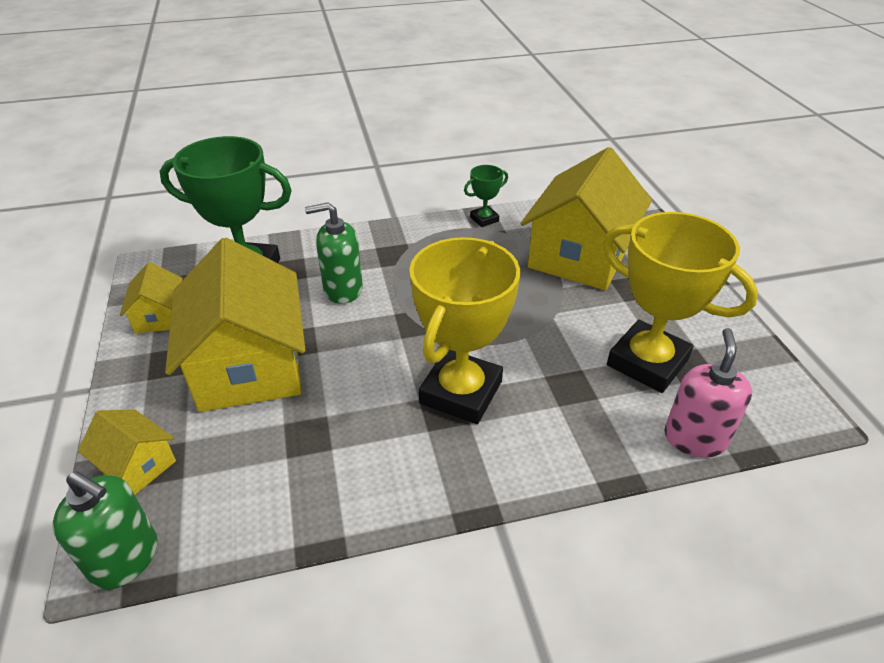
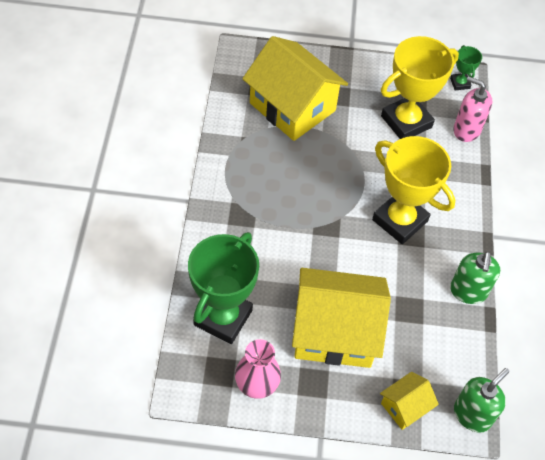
camera: 75 degrees left, 15 degrees up
(160, 316) = (256, 385): yellow house -> pink vase
(342, 289) = (273, 258): green soap dispenser -> green soap dispenser (468, 291)
(484, 219) = (222, 143): green trophy -> green trophy (460, 83)

